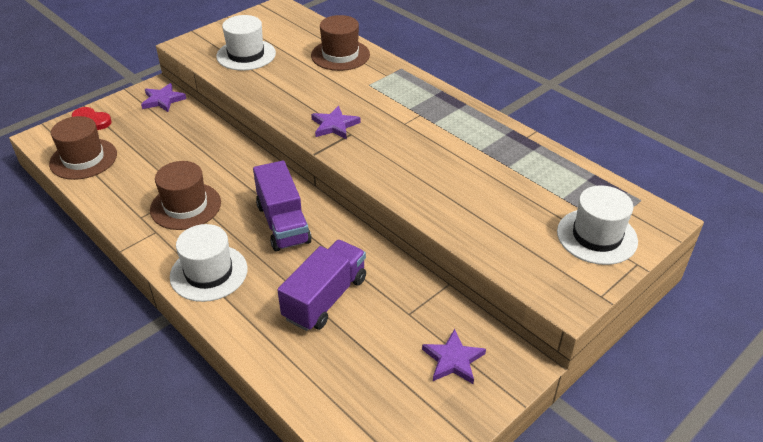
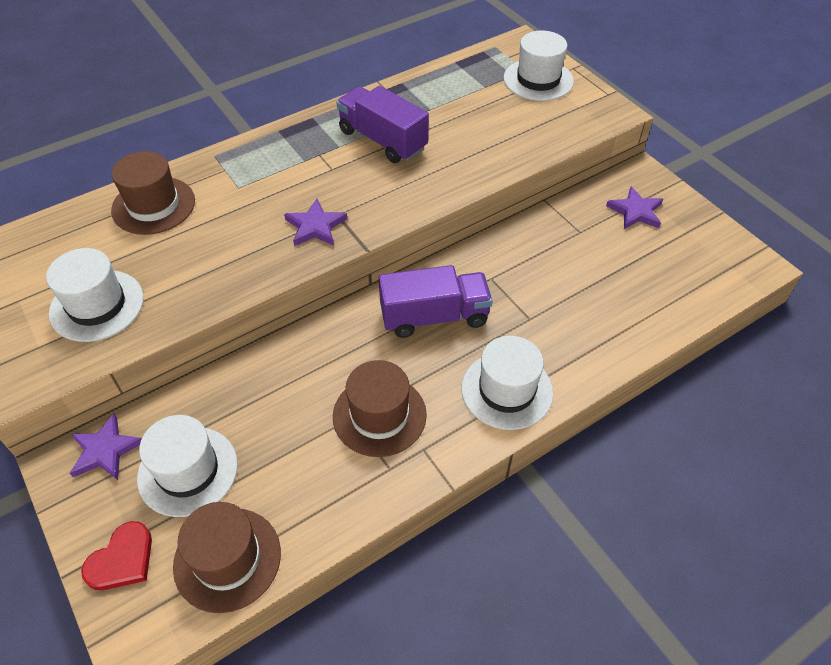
camera: 80 degrees left, 10 degrees up
(146, 132) = (188, 471): none -> white hat
(325, 298) = (556, 289): purple truck -> purple truck (382, 140)

